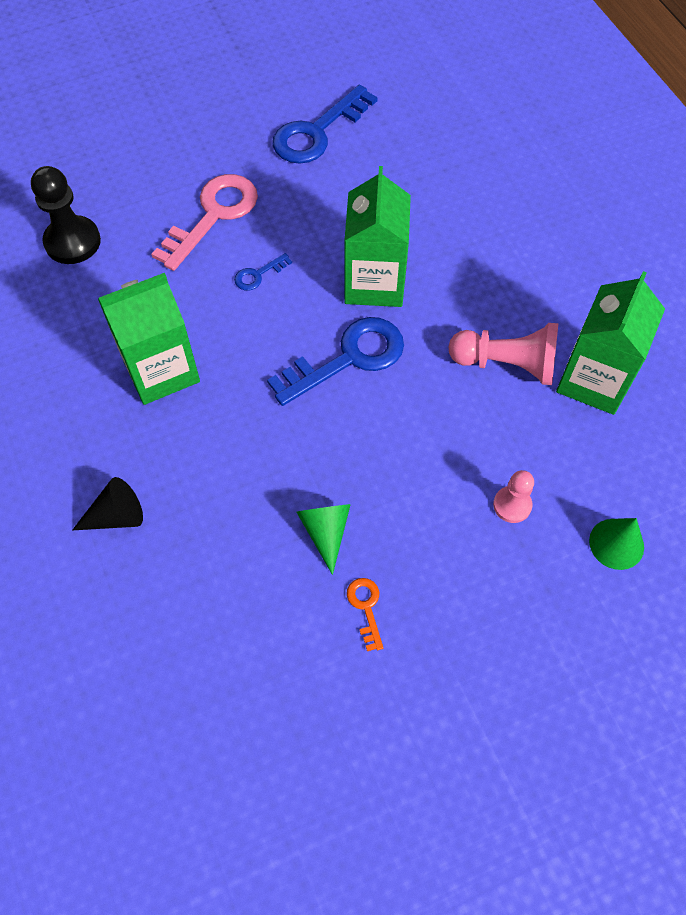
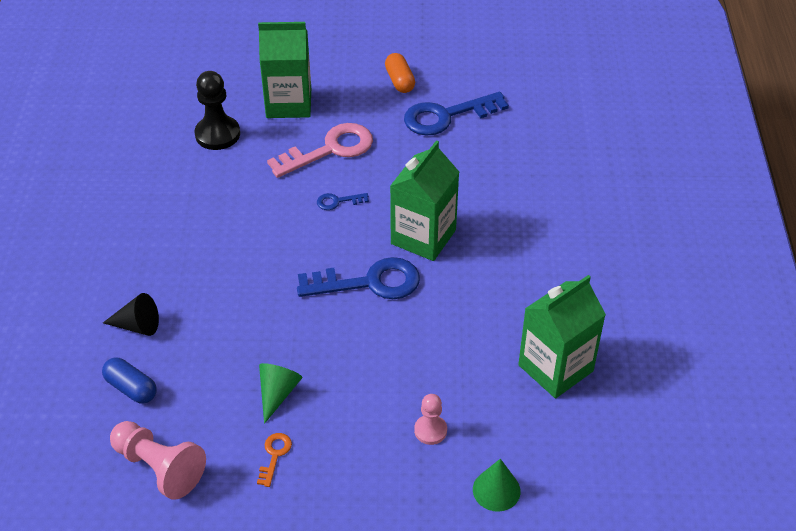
camera: 25 degrees right, 15 degrees down
(155, 597) = (131, 388): none -> blue capsule
(161, 370) = (227, 242): green carton -> green carton (289, 103)
(242, 107) = (399, 81): none -> orange capsule
(507, 364) = (491, 331): pink pawn -> pink pawn (159, 467)

